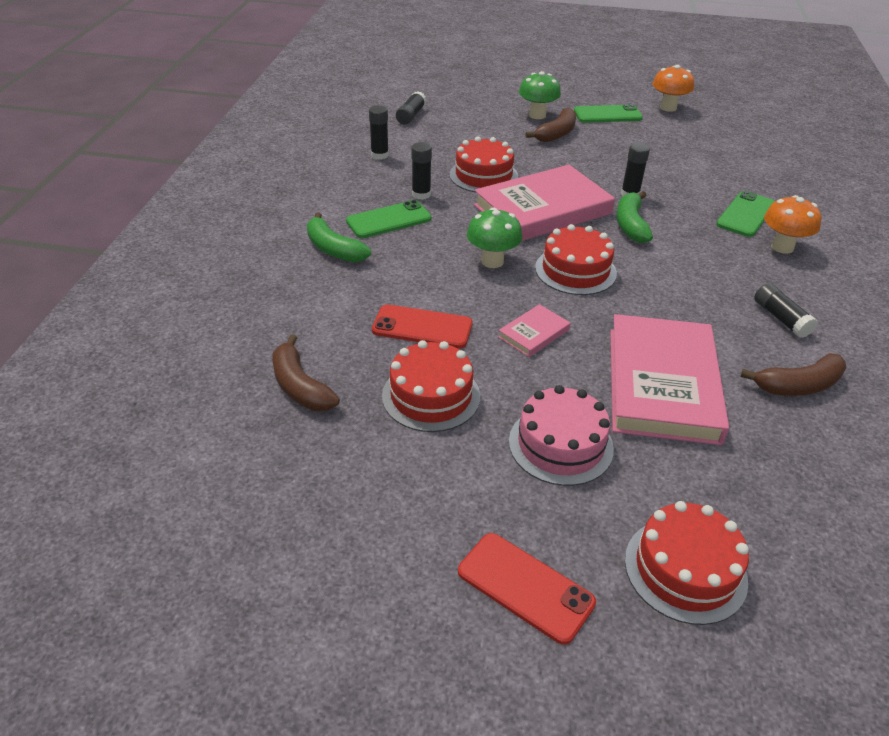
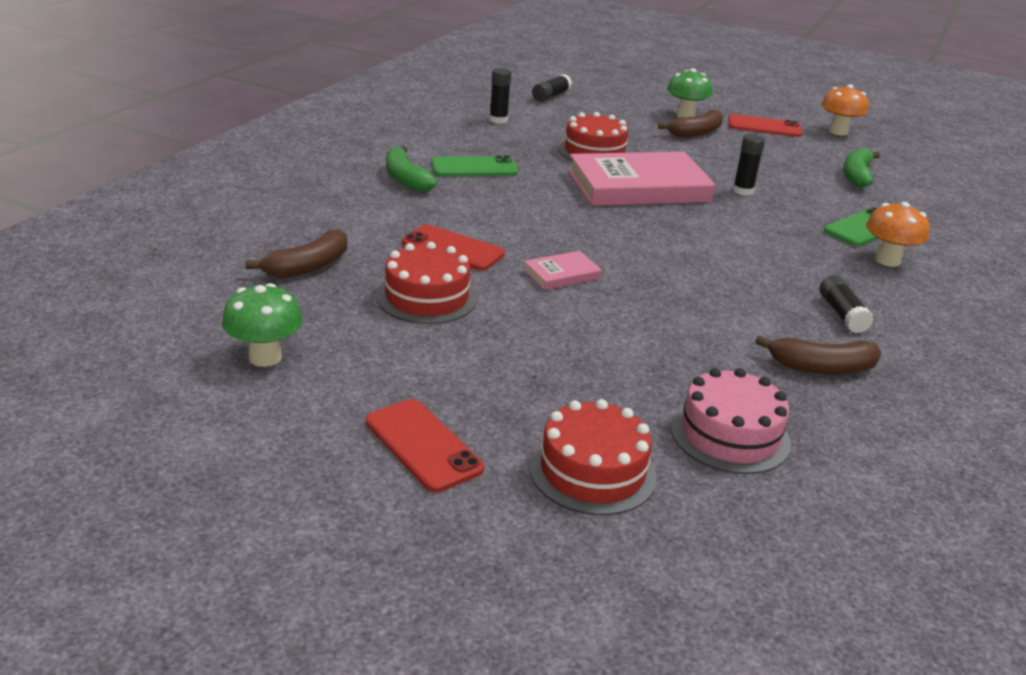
camera: 15 degrees right, 10 degrees down
(300, 386) = (308, 266): brown banana -> brown banana turned 120 degrees counterclockwise
(421, 194) = (520, 155): black glue stick -> none
(492, 261) = (557, 215): green mushroom -> green mushroom (265, 357)
(560, 445) = (530, 357): pink cake -> pink cake (729, 435)
(575, 270) = (640, 237): red cake -> none
(607, 115) = (764, 127): green phone -> red phone
(630, 225) = (726, 214): green banana -> green banana (856, 176)
(662, 384) = (670, 336): pink book -> none

